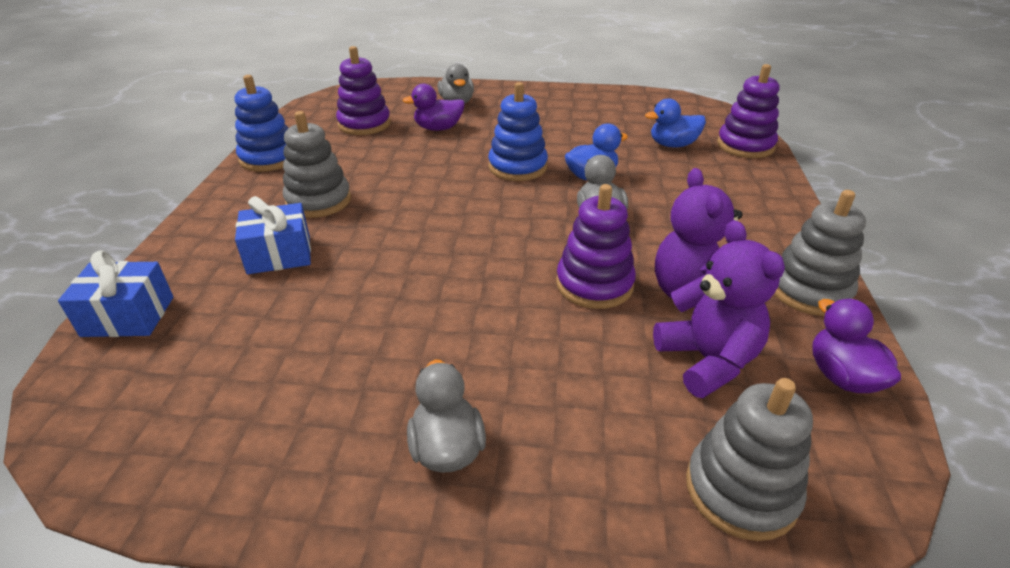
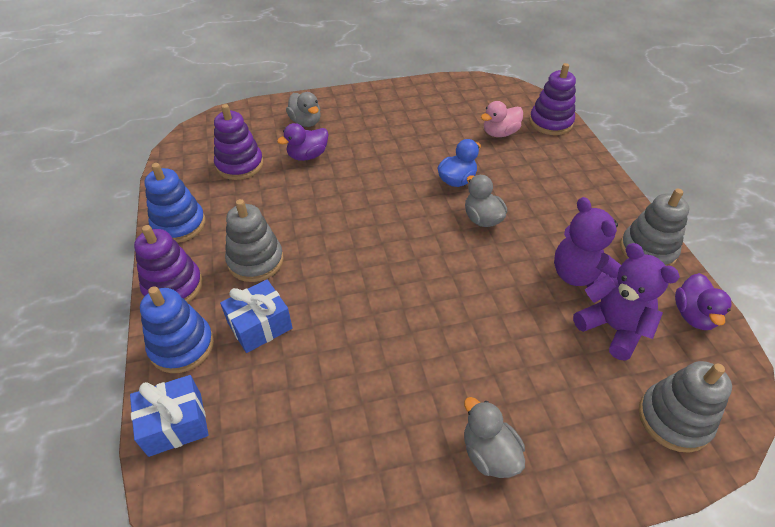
camera: 20 degrees left, 10 degrees up
(517, 167) = (396, 184): blue stacking toy -> blue stacking toy (182, 346)
(594, 284) = (511, 285): purple stacking toy -> purple stacking toy (173, 286)
(673, 145) = (500, 133): blue duck -> pink duck
(842, 376) = (693, 315): purple duck -> purple duck turned 135 degrees counterclockwise

